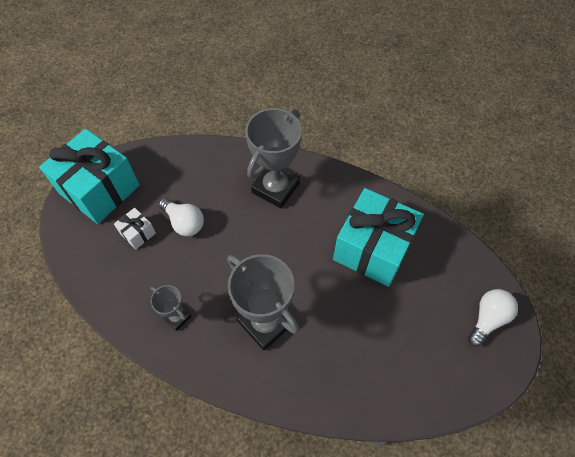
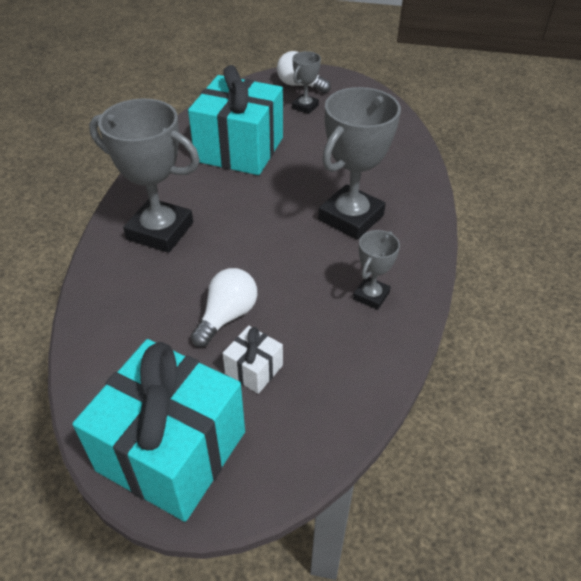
camera: 100 degrees left, 15 degrees down
(443, 317) = (305, 107): none -> grey trophy

